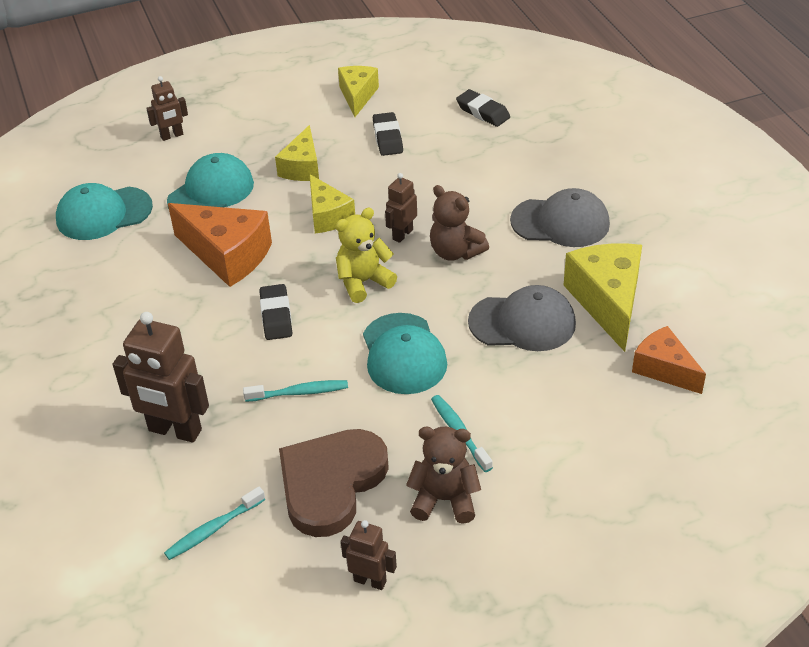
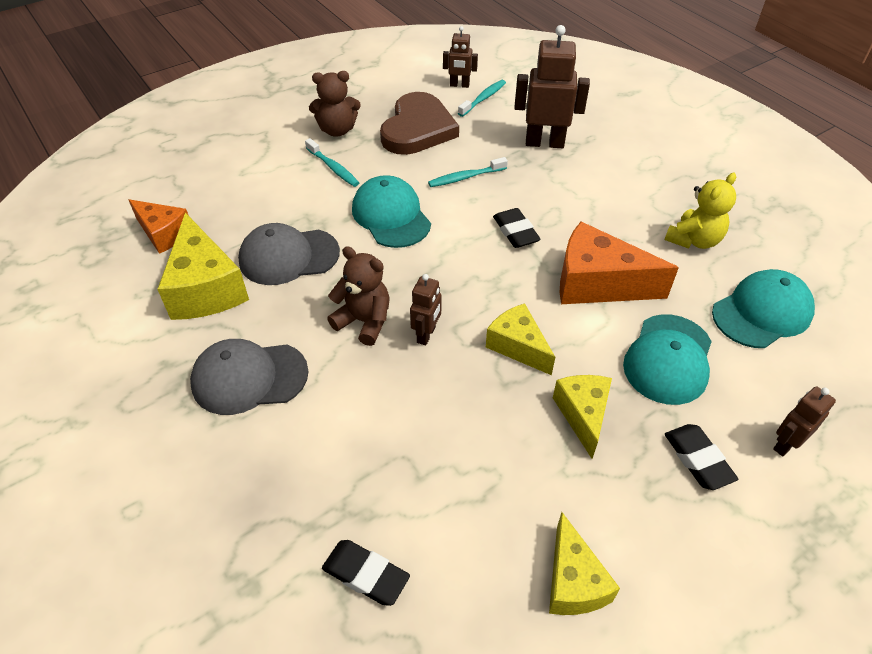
camera: 165 degrees right, 5 degrees up
(363, 282) = (449, 275): yellow teddy bear -> yellow teddy bear (694, 240)
(370, 581) = (375, 89): brown robot -> brown robot (459, 85)
(388, 138) = (493, 489): black eraser -> black eraser (697, 459)

